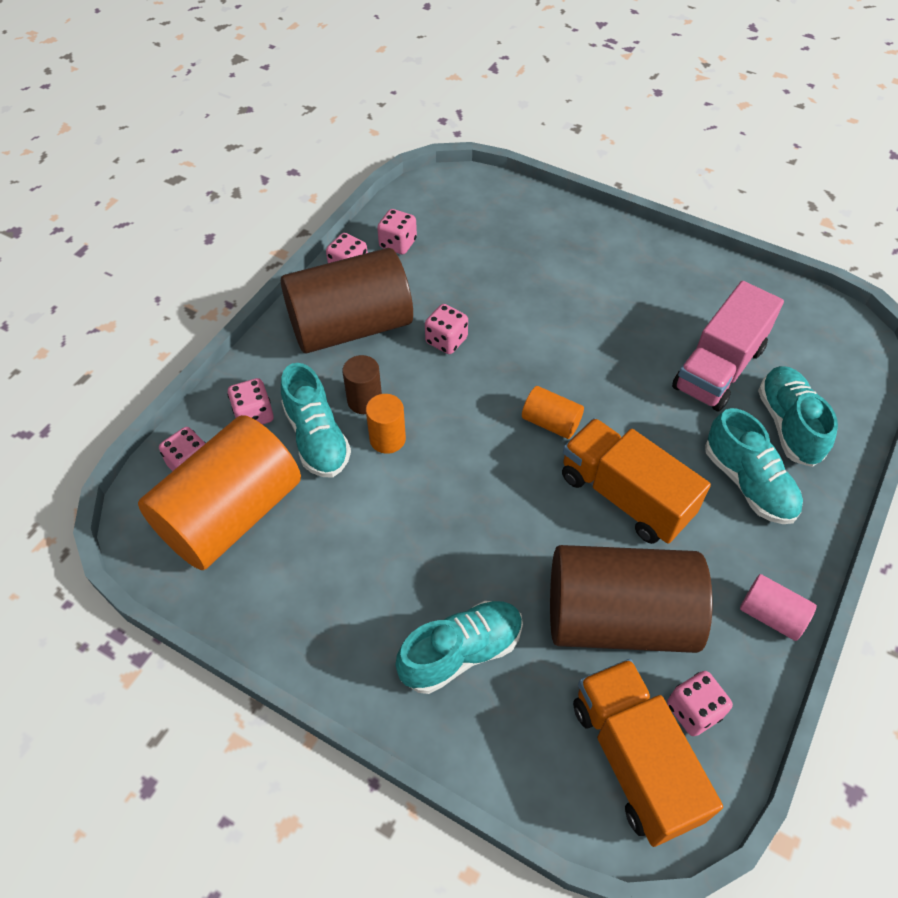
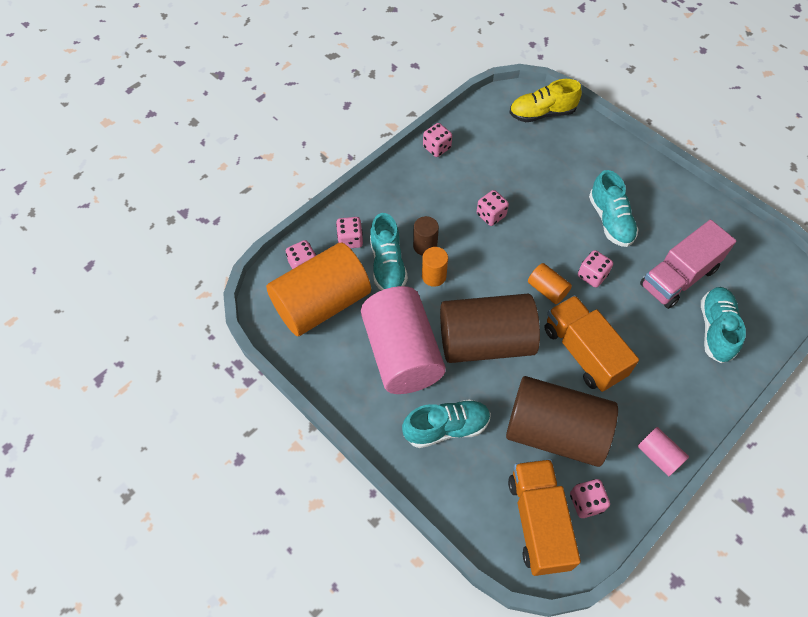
camera: 15 degrees right, 5 degrees up
(350, 327) = (428, 191): brown cylinder -> brown cylinder (485, 342)
(368, 559) = (402, 353): none -> pink cylinder
(398, 244) = (475, 136): pink dice -> pink dice (592, 275)
(479, 200) = (542, 113): none -> yellow shoe
(748, 483) = (672, 363): turquoise shoe -> turquoise shoe (610, 220)

